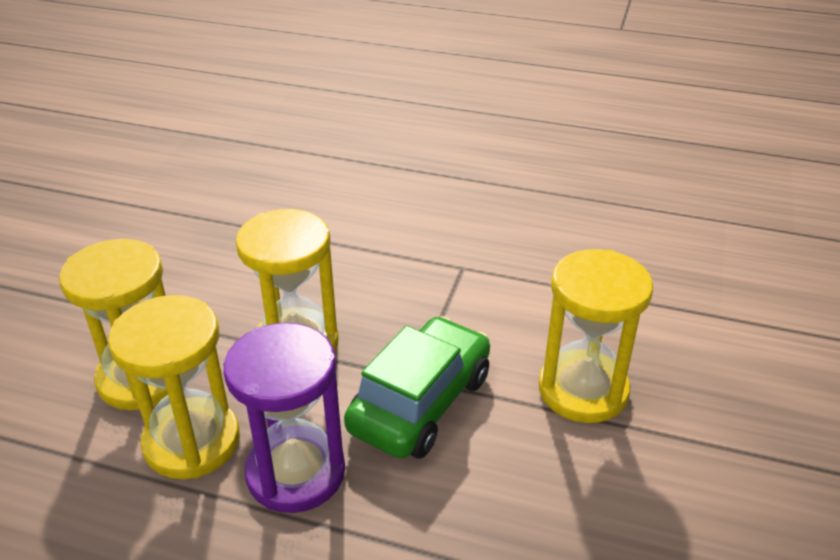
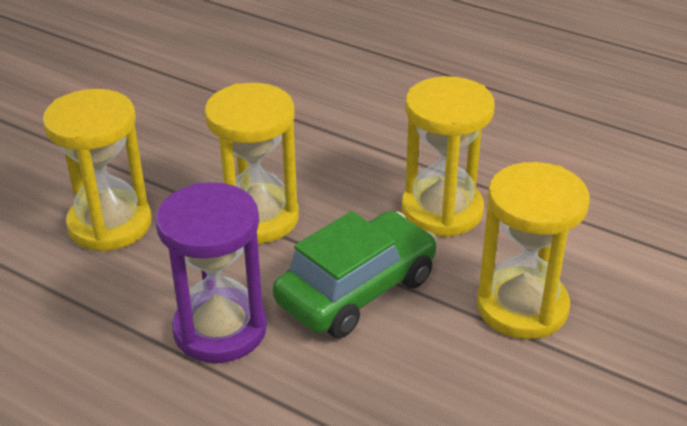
camera: 15 degrees right, 0 degrees up
(192, 442) = (137, 286): yellow hourglass -> yellow hourglass (442, 211)

